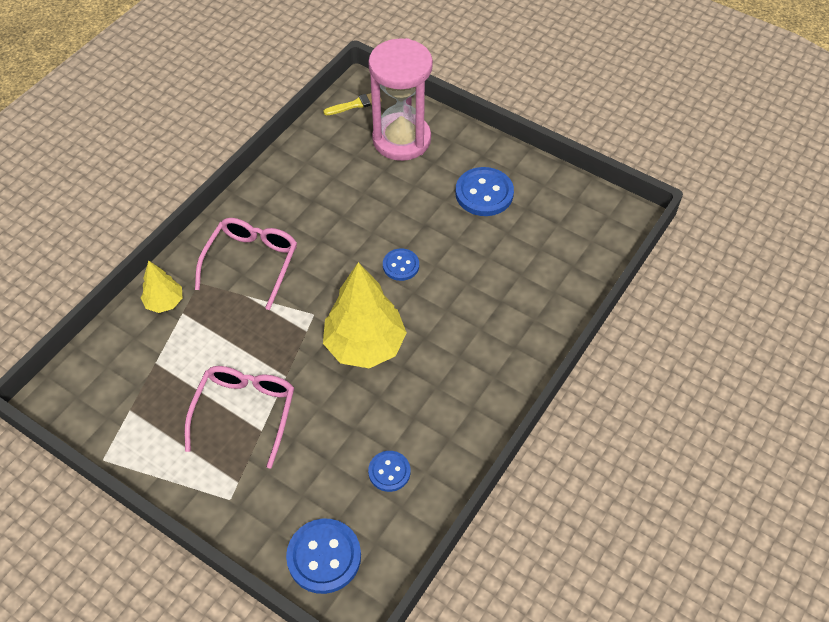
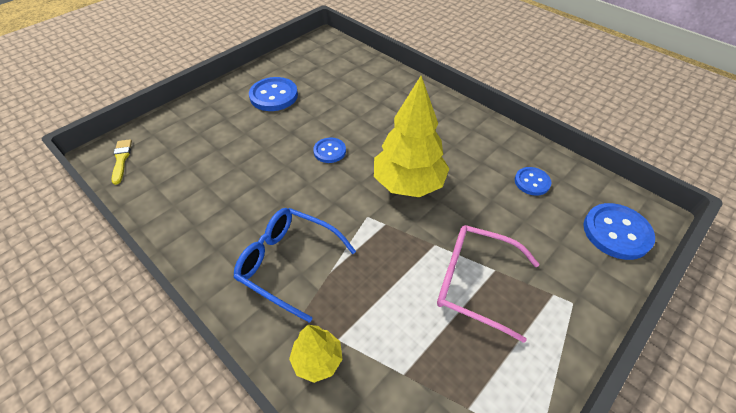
camera: 80 degrees left, 5 degrees down
(252, 262) = (288, 263): pink glasses -> blue glasses
(401, 139) = (187, 134): pink hourglass -> none

